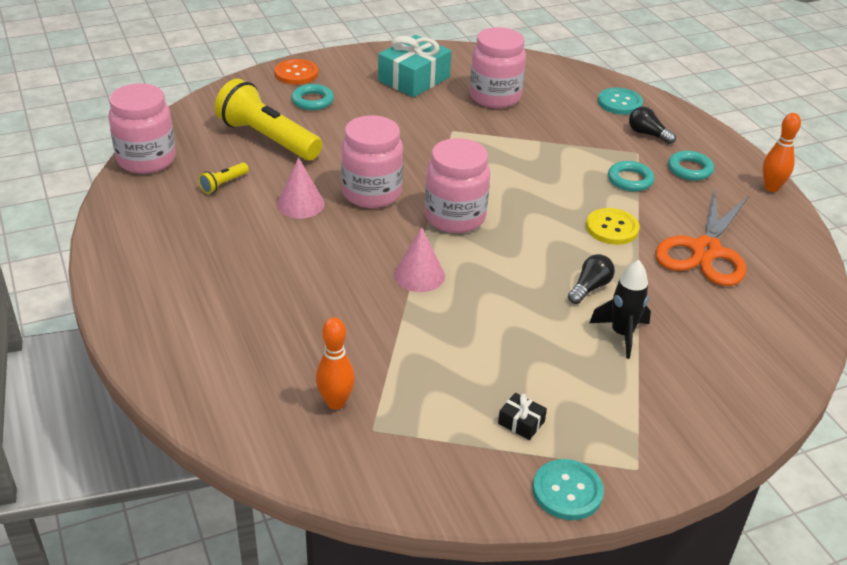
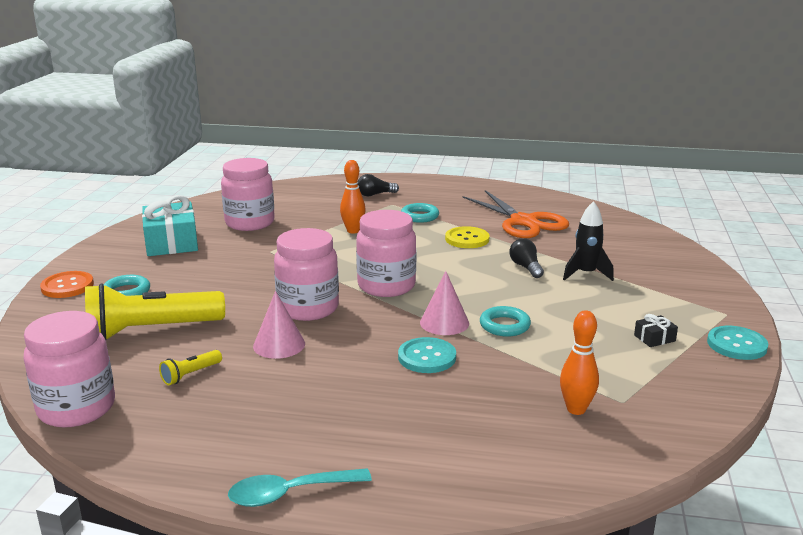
camera: 55 degrees left, 15 degrees down
(114, 291) = (290, 493): none -> turquoise spoon
(223, 184) = (190, 375): yellow flashlight -> yellow flashlight turned 60 degrees clockwise
(619, 103) = (325, 190): turquoise button -> turquoise button (427, 357)
(690, 169) = (431, 197): turquoise ring -> turquoise ring (504, 325)
(771, 187) = (480, 184): orange bowling pin -> orange bowling pin (353, 231)

